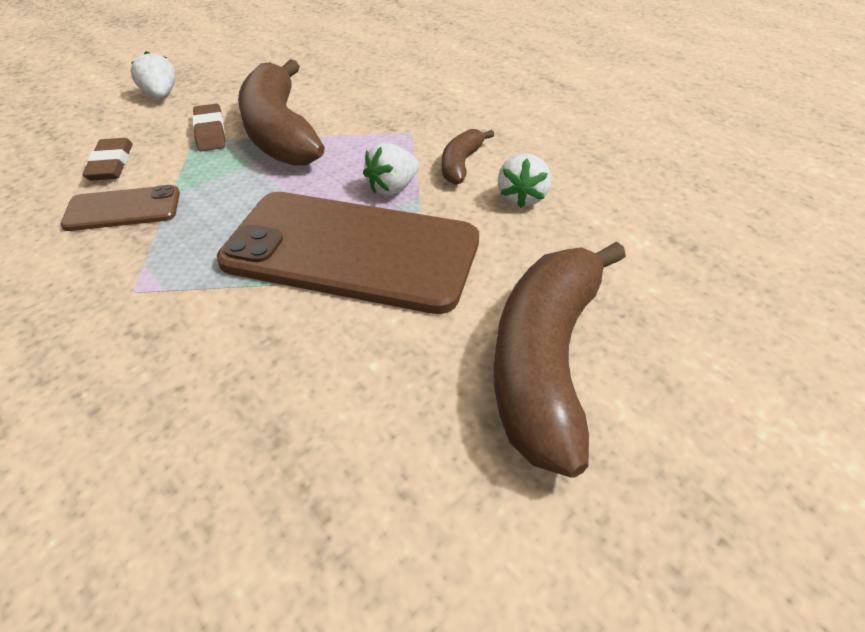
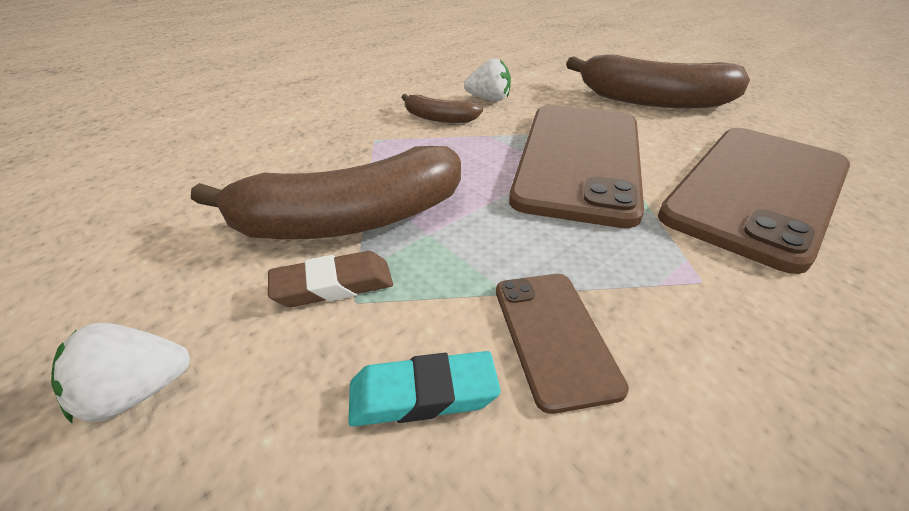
camera: 90 degrees left, 5 degrees down
(111, 164) = (423, 394): brown eraser -> turquoise eraser
(250, 386) = (757, 191): none -> brown phone
(392, 188) = (479, 146): white strawberry -> none

